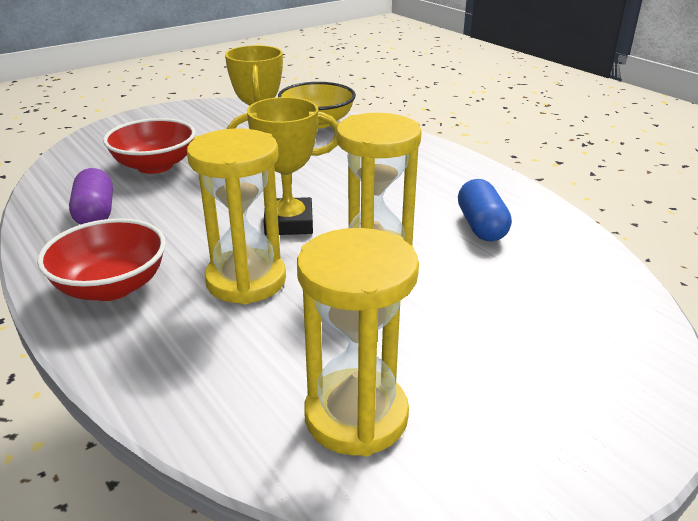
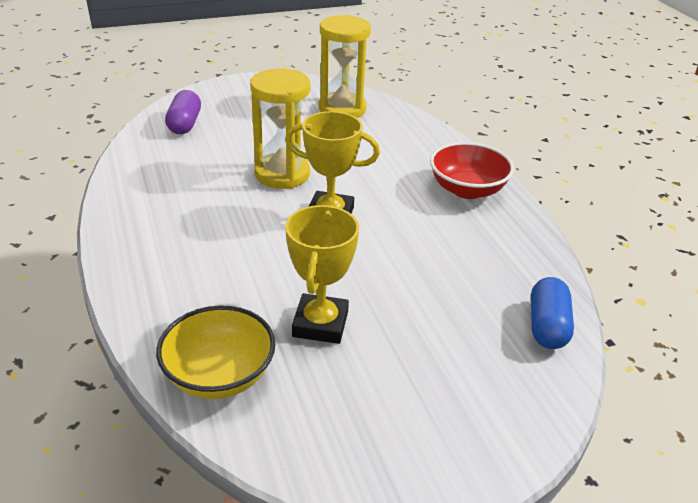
camera: 165 degrees left, 5 degrees up
(95, 213) = (498, 260): purple capsule -> purple capsule (184, 124)
(155, 166) = (449, 322): red bowl -> none
(246, 280) = (376, 176): yellow hourglass -> none
(481, 226) = (183, 182): blue capsule -> blue capsule (547, 326)

